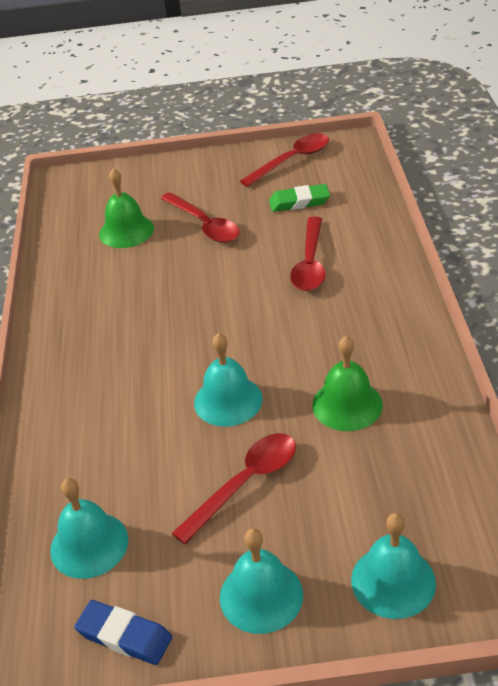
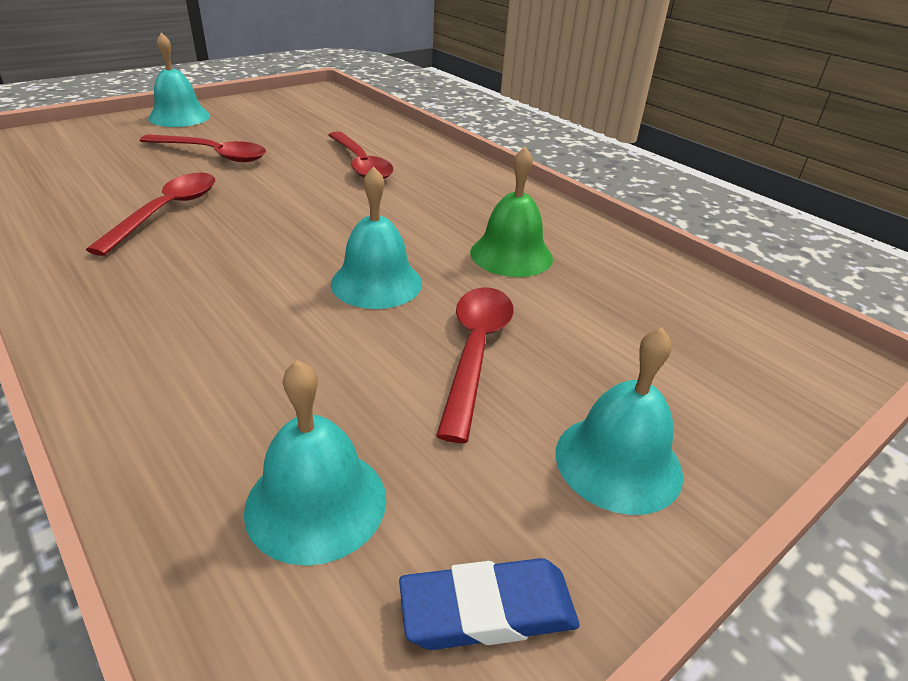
camera: 40 degrees left, 5 degrees down
(126, 231) = (111, 171): green bell -> none
(292, 160) = (272, 104): red spoon -> red spoon (167, 211)
(299, 202) = (306, 128): green eraser -> none
(393, 581) = (731, 387): turquoise bell -> turquoise bell (179, 117)

